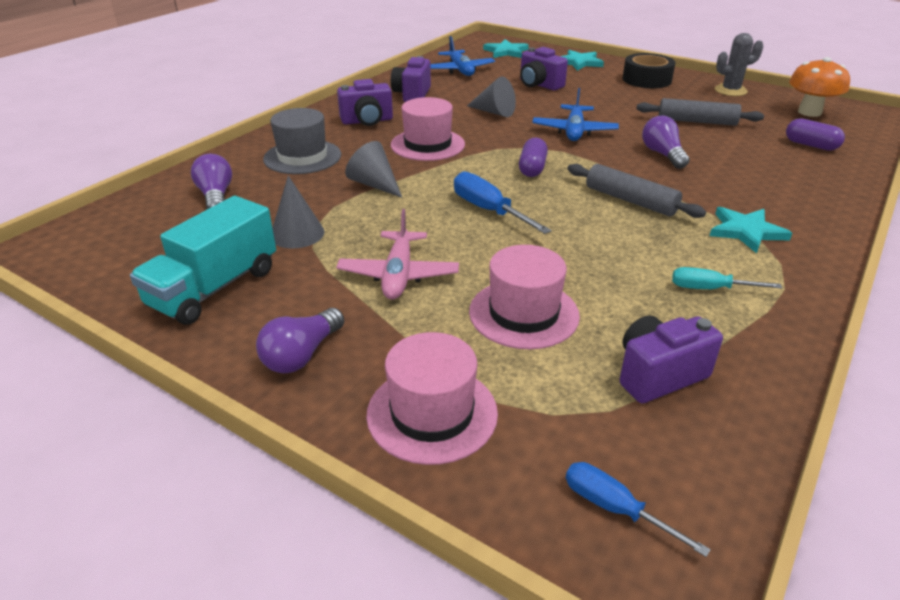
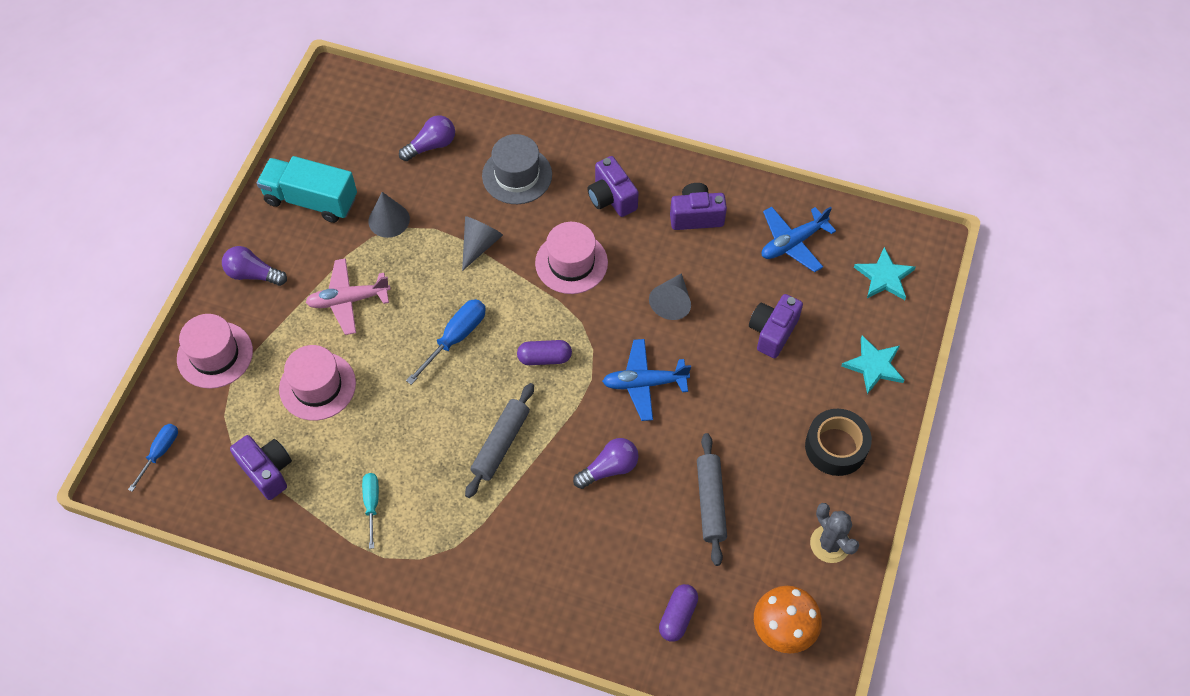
camera: 75 degrees right, 25 degrees up
(746, 231) = (467, 536): turquoise star -> none

